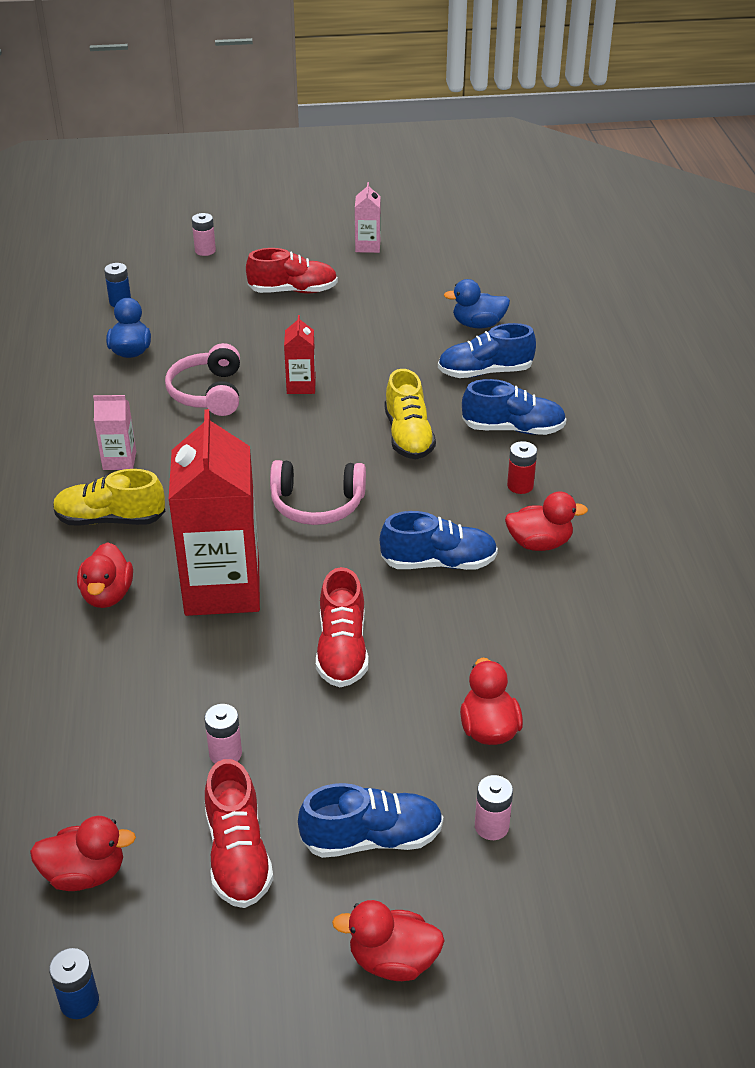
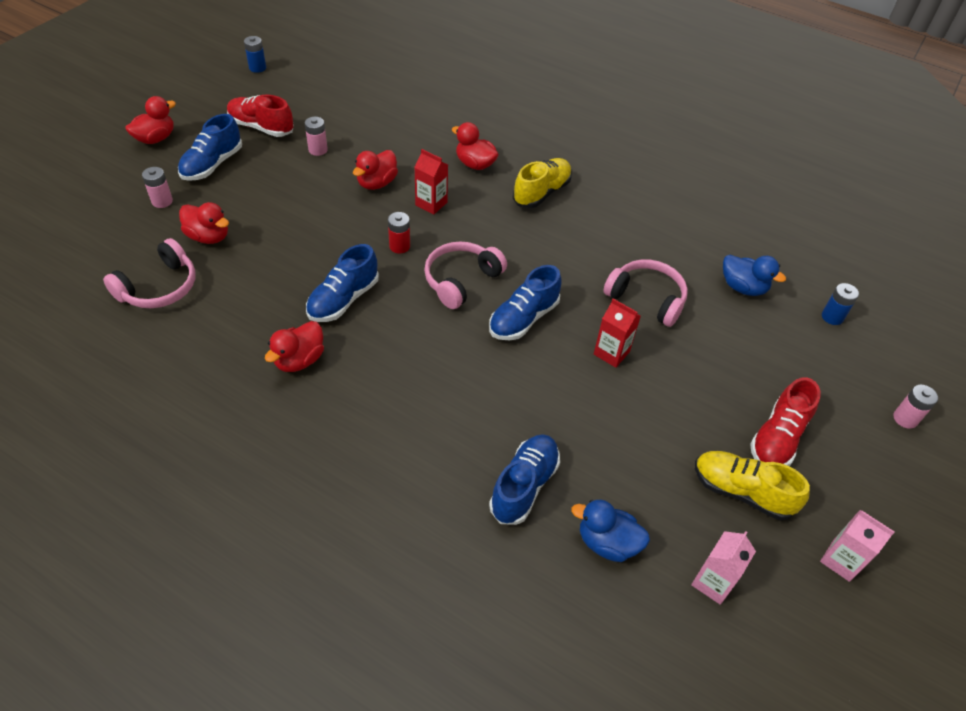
camera: 125 degrees right, 10 degrees up
(85, 873) = (310, 90): red duck -> red duck (377, 183)
(119, 460) = (600, 221): pink carton -> pink carton (713, 582)
(222, 588) = (431, 204): red carton -> red carton, size x0.46
(342, 649) = (329, 220): red shoe -> none
(408, 436) = (486, 373): yellow shoe -> yellow shoe (741, 492)
(478, 324) = (607, 543): blue duck -> blue duck turned 105 degrees counterclockwise
(513, 429) = (429, 443): blue shoe -> blue shoe (523, 319)
(520, 486) = (363, 395): red battery -> red battery (399, 246)
(599, 706) = (159, 287): none -> pink headphones

